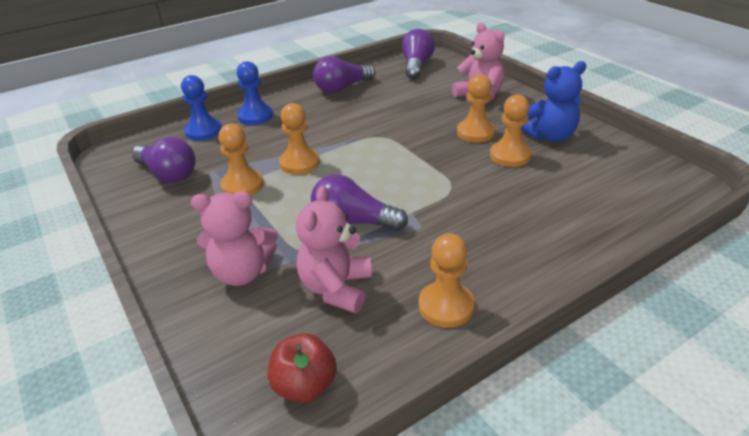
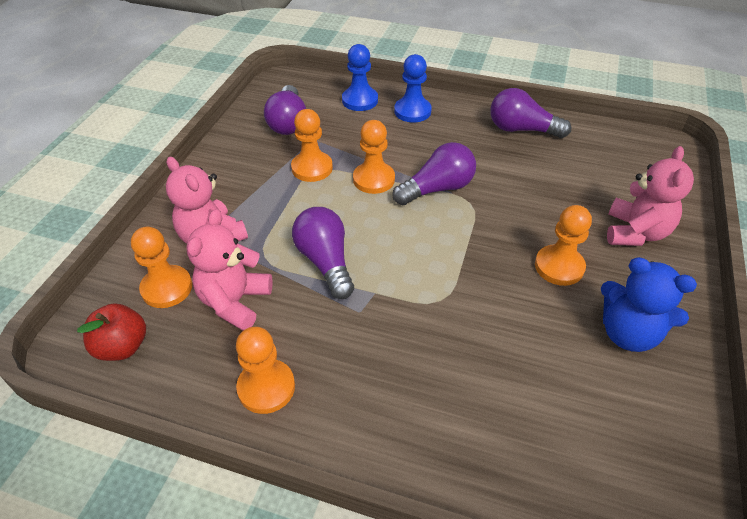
camera: 50 degrees right, 10 degrees up
(336, 288) = (235, 302): pink teddy bear -> pink teddy bear turned 45 degrees counterclockwise
(416, 66) = (634, 151): purple light bulb -> purple light bulb (437, 189)
(510, 156) = (547, 317): orange pawn -> orange pawn (167, 288)

